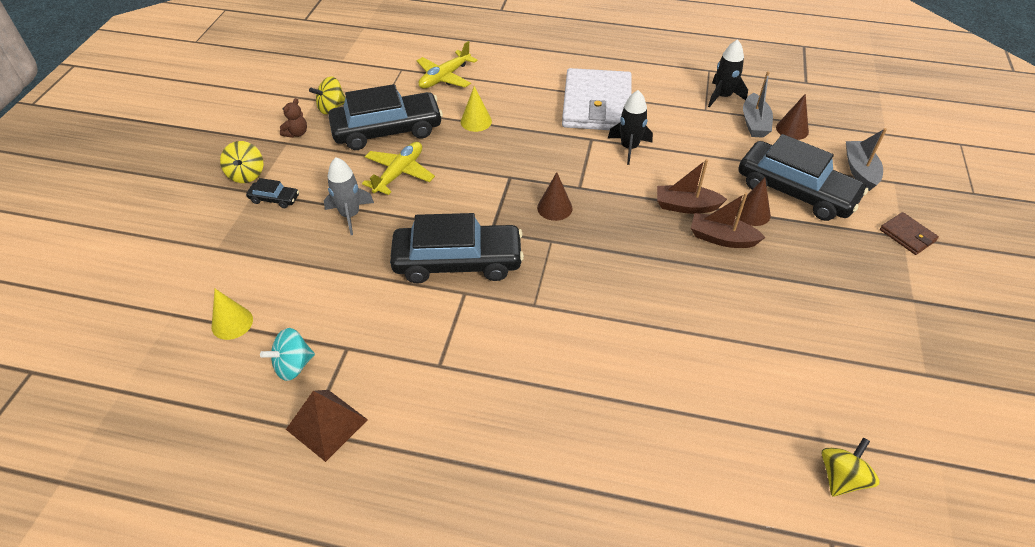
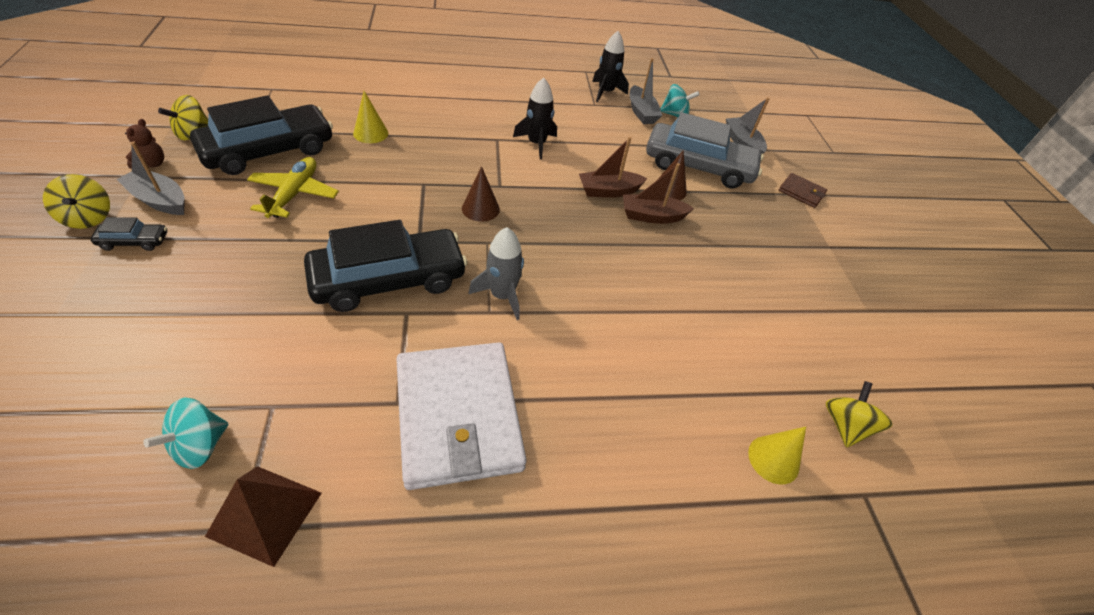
camera: 25 degrees left, 0 degrees up
(232, 323) = (95, 407): yellow cone -> yellow cone (773, 459)
(297, 166) = (160, 200): none -> grey boat
(350, 215) = (242, 247): grey rocket -> grey rocket (502, 296)
(444, 77) = (324, 93): yellow plane -> none
(597, 104) = (492, 108): white wallet -> white wallet (458, 416)
(792, 129) = (674, 115): brown cone -> turquoise spinning top
(795, 191) = (698, 166): black car -> grey car

